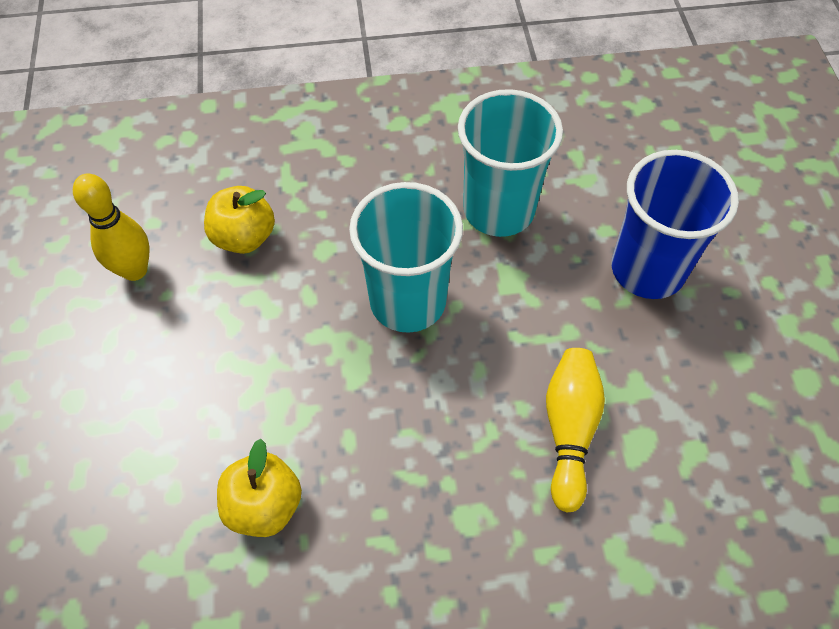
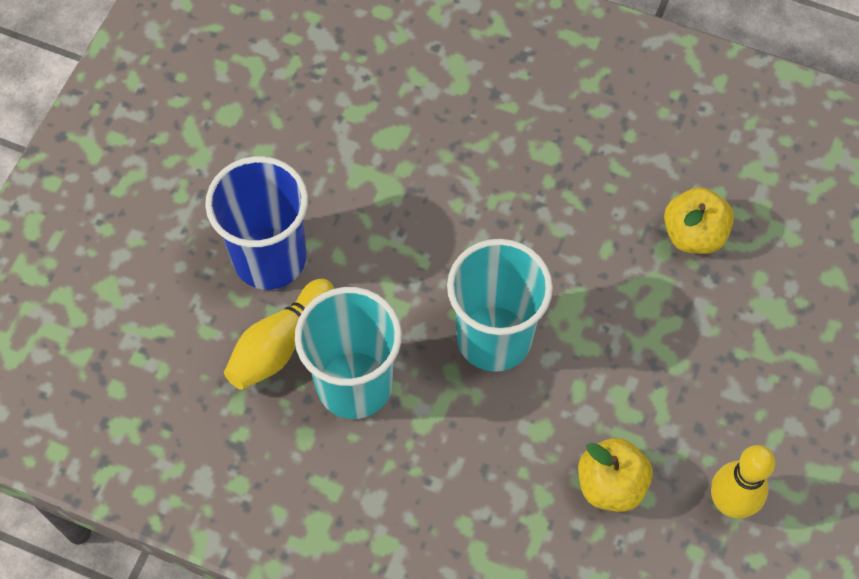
camera: 150 degrees left, 5 degrees up
(569, 431) = (434, 171): yellow bowling pin -> yellow bowling pin (279, 344)

